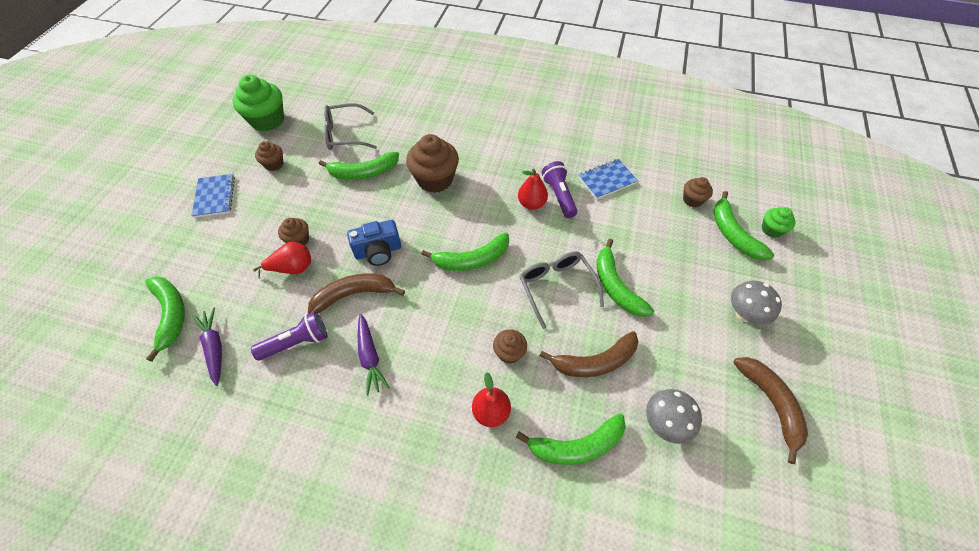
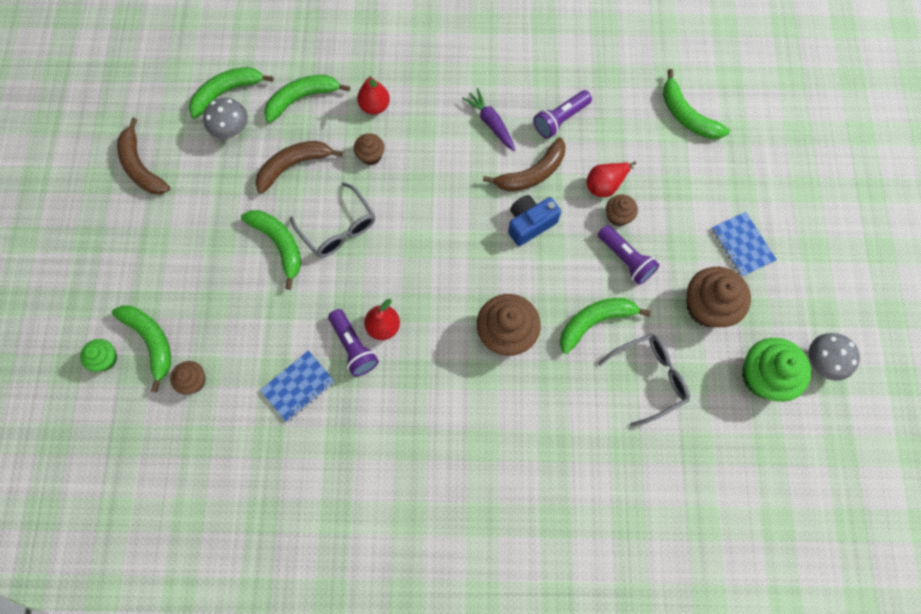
camera: 165 degrees right, 15 degrees up
(214, 347) = (628, 99): purple carrot -> none
(274, 164) = (707, 307): brown cupcake -> brown cupcake, size x1.88
(314, 207) = (625, 259): none -> purple flashlight
(472, 259) = (430, 238): green banana -> green banana (226, 92)
(744, 314) = (152, 245): grey mushroom -> grey mushroom (821, 362)

